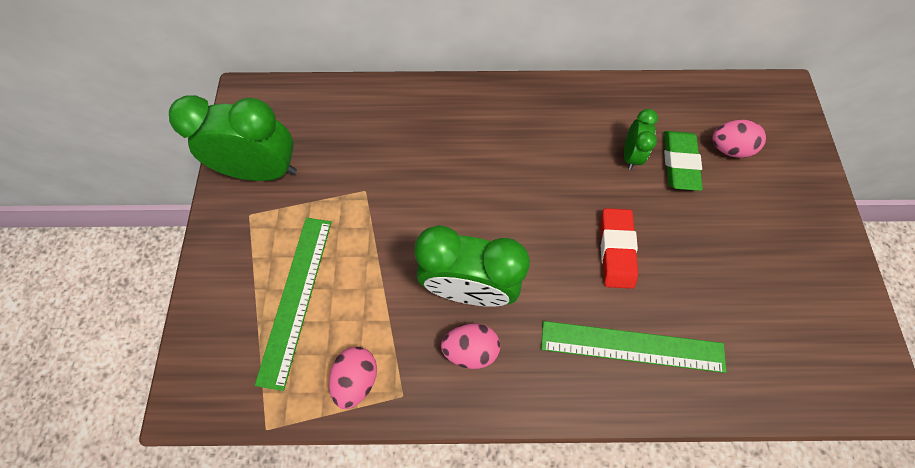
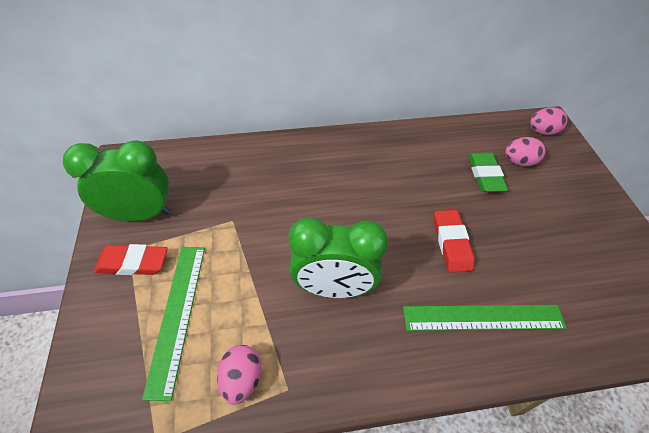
camera: 10 degrees left, 15 degrees down
(253, 230) = (133, 263): none -> red eraser
(470, 349) = (344, 339): pink egg -> pink egg (542, 131)
(630, 155) = (446, 173): green clock -> none

